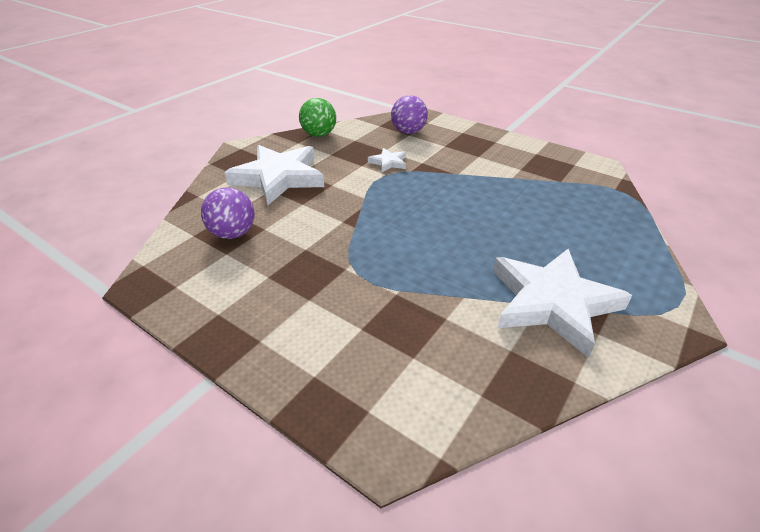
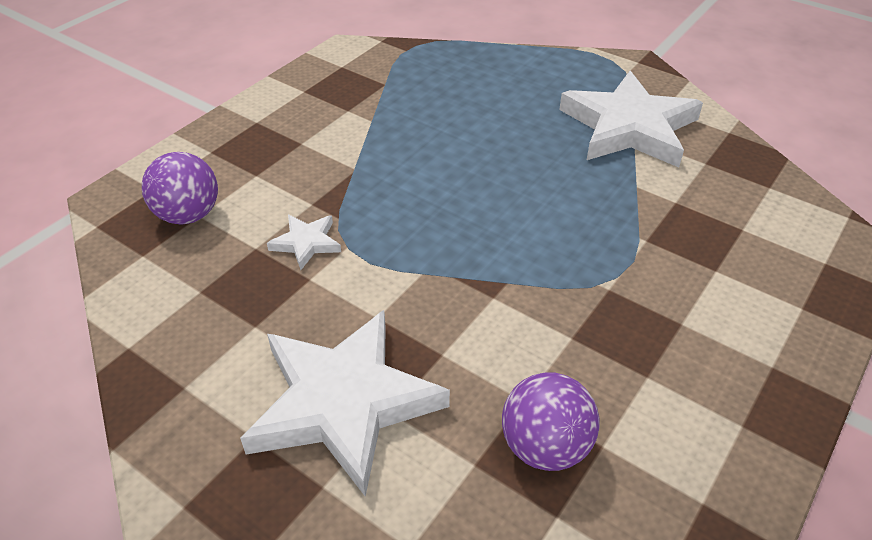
camera: 90 degrees left, 5 degrees up
(319, 135) = (156, 352): green ball -> none

